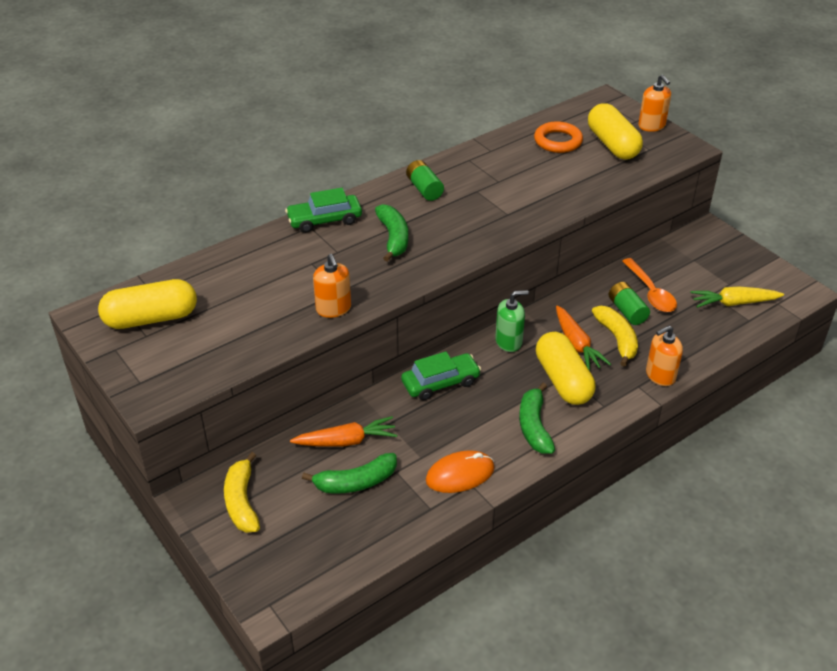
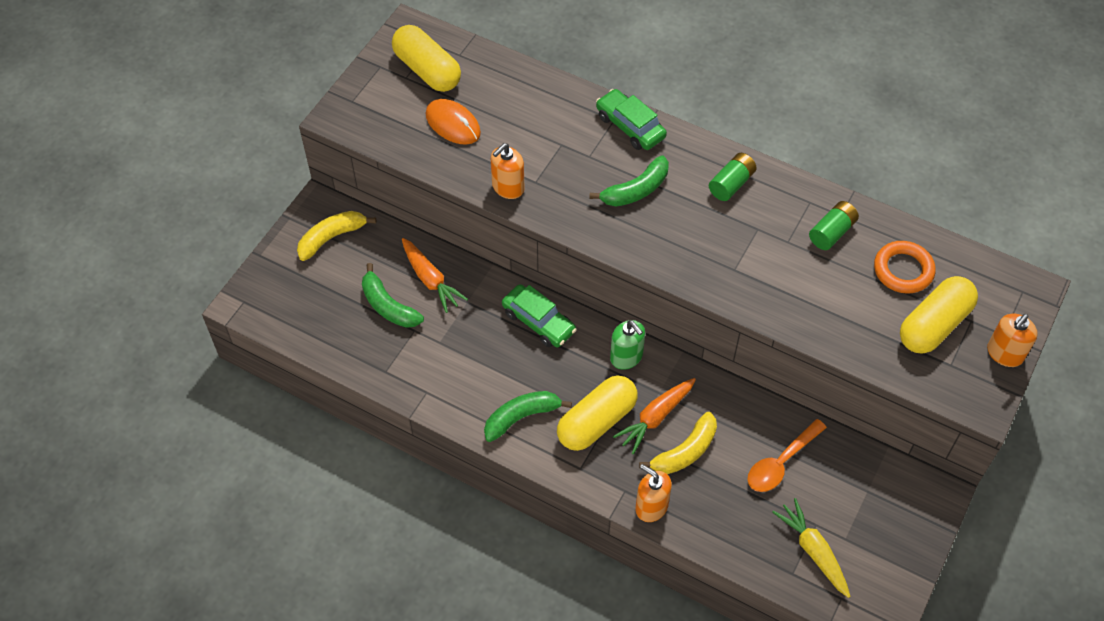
camera: 65 degrees right, 15 degrees up
(460, 474) = (434, 379): orange mouse -> orange mouse (453, 124)
(627, 311) = (735, 448): green battery -> green battery (832, 232)

